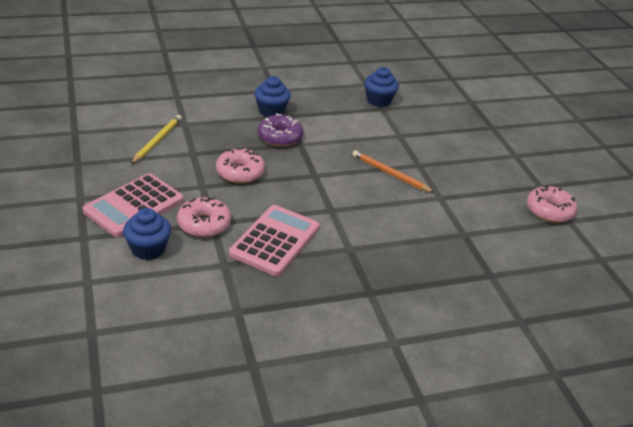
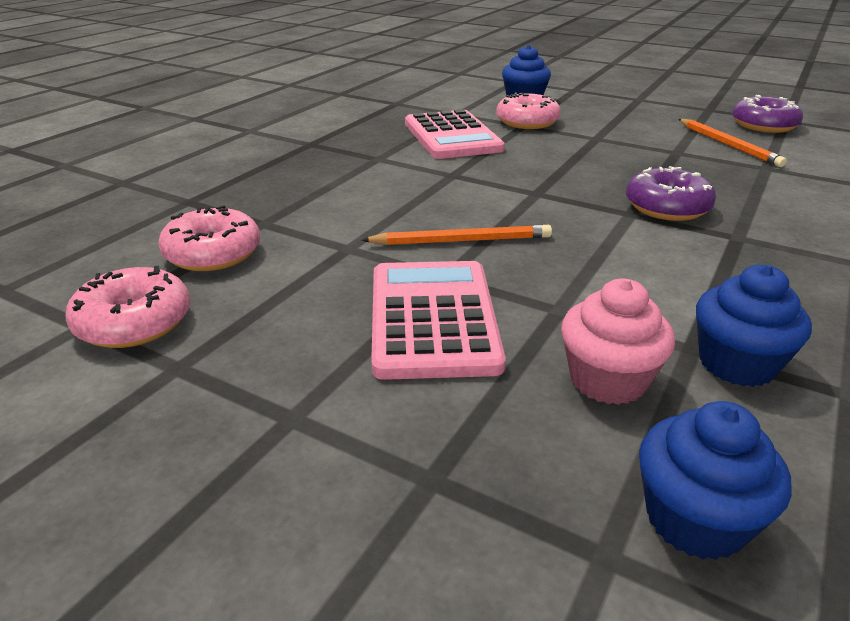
camera: 140 degrees right, 5 degrees down
(97, 137) = (763, 125): none -> purple donut
(134, 206) = (598, 110): pink calculator -> pink calculator (432, 319)
(157, 141) = (728, 145): yellow pencil -> orange pencil
(240, 172) = (601, 159): pink donut -> pink donut (213, 254)
(271, 111) = (766, 231): blue cupcake -> blue cupcake (695, 519)
(419, 117) = (608, 380): none -> pink cupcake

